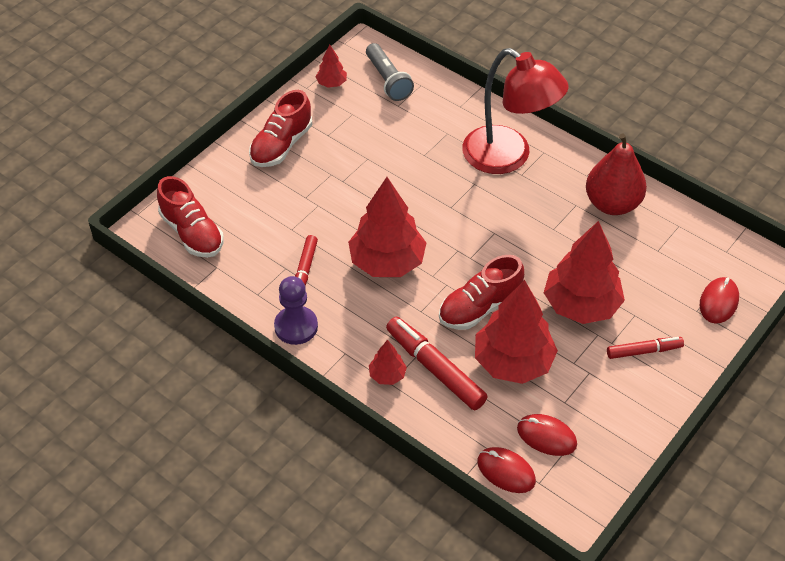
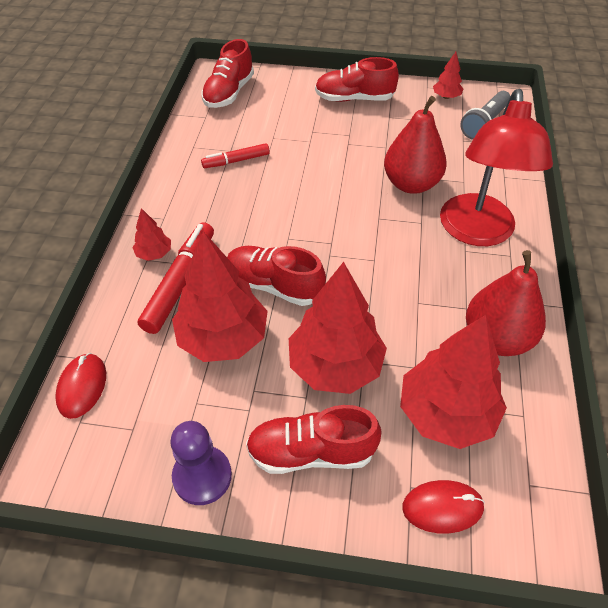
camera: 60 degrees right, 0 degrees up
(296, 326) = (173, 179): purple pawn -> purple pawn (202, 476)
(387, 262) = (281, 203): red tree -> red tree (446, 413)
(426, 167) = (411, 184): none -> red pear
(546, 436) = (142, 404): red mouse -> none
(643, 351) = (311, 452): red marker -> red shoe

